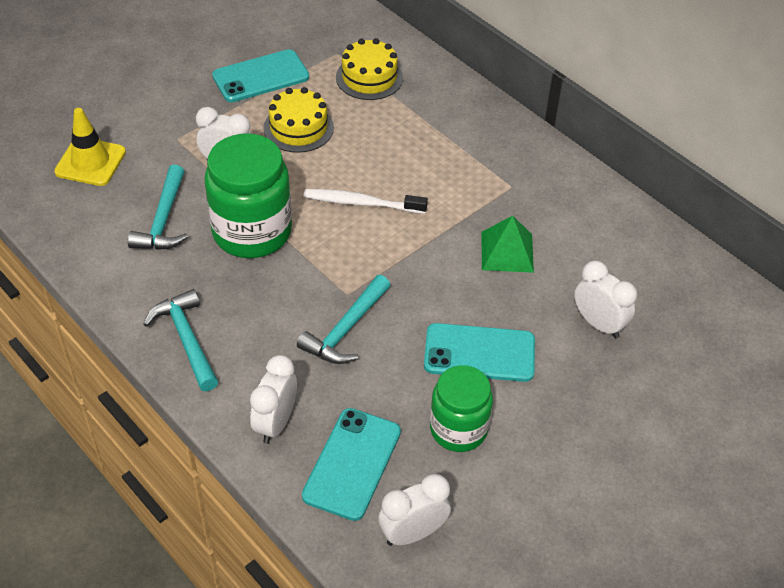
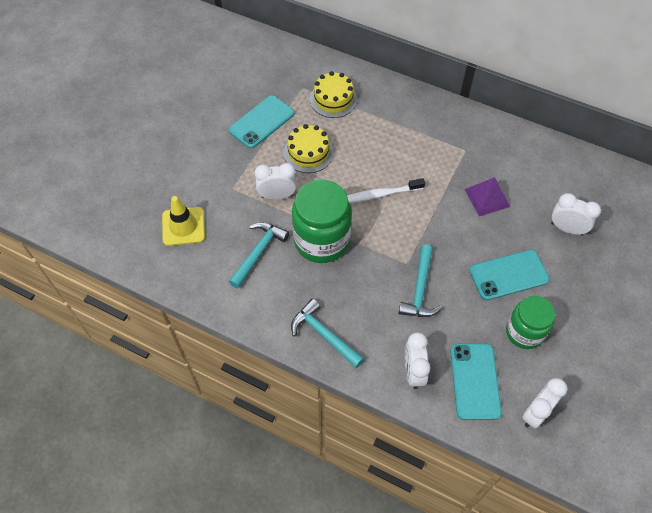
camera: 20 degrees left, 10 degrees up
(163, 220) = (258, 252): turquoise hammer -> turquoise hammer turned 135 degrees counterclockwise
(507, 252) = (487, 198): green pyramid -> purple pyramid

